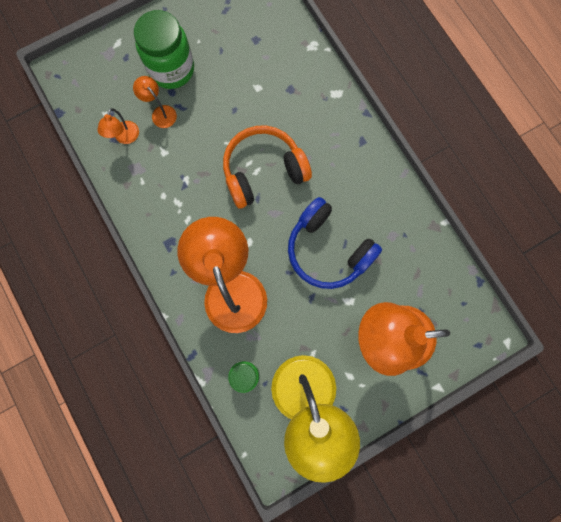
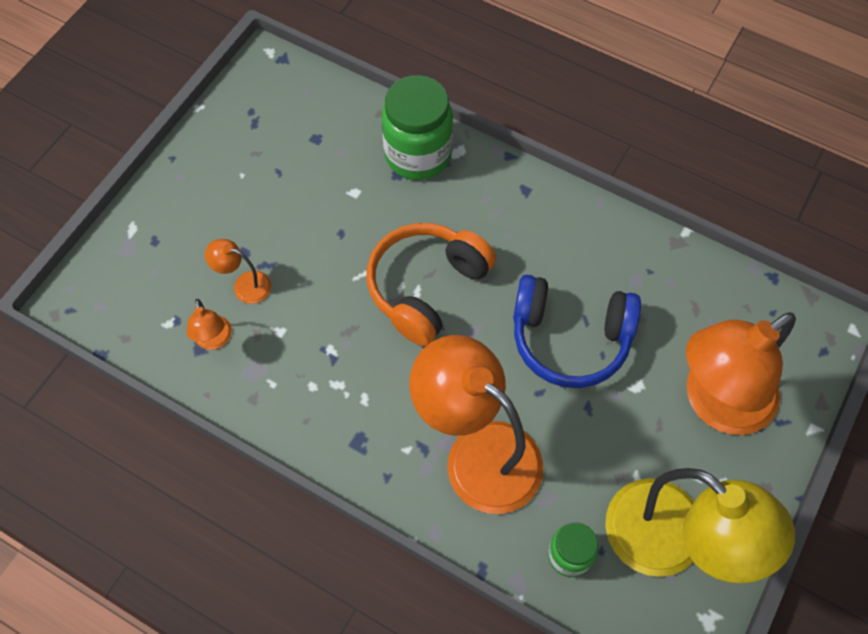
camera: 30 degrees left, 15 degrees down
(171, 69) = (227, 225): green jar -> green jar (418, 155)

